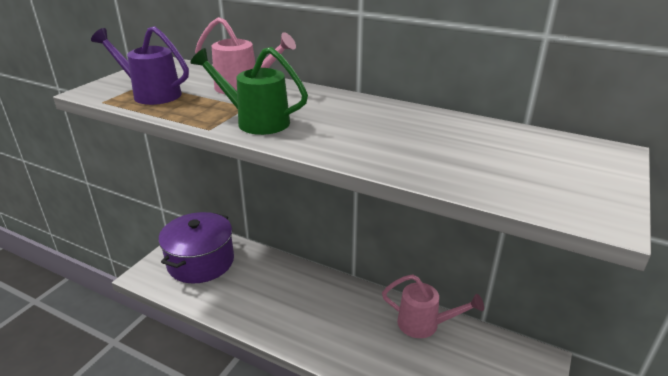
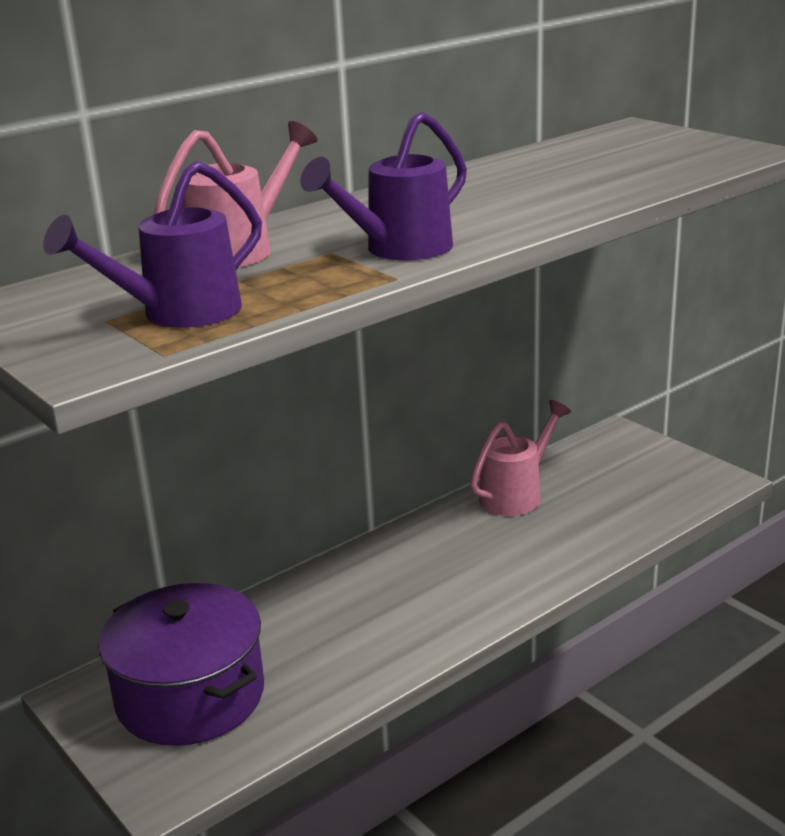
camera: 65 degrees left, 5 degrees down
(256, 121) = (399, 249): green watering can -> purple watering can

